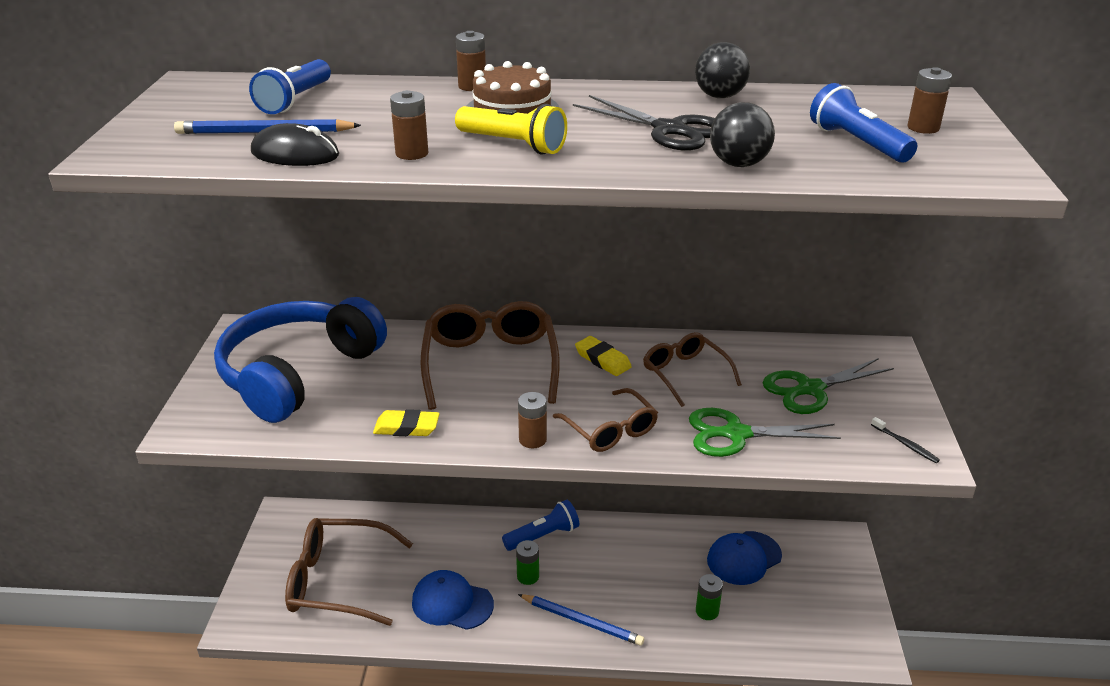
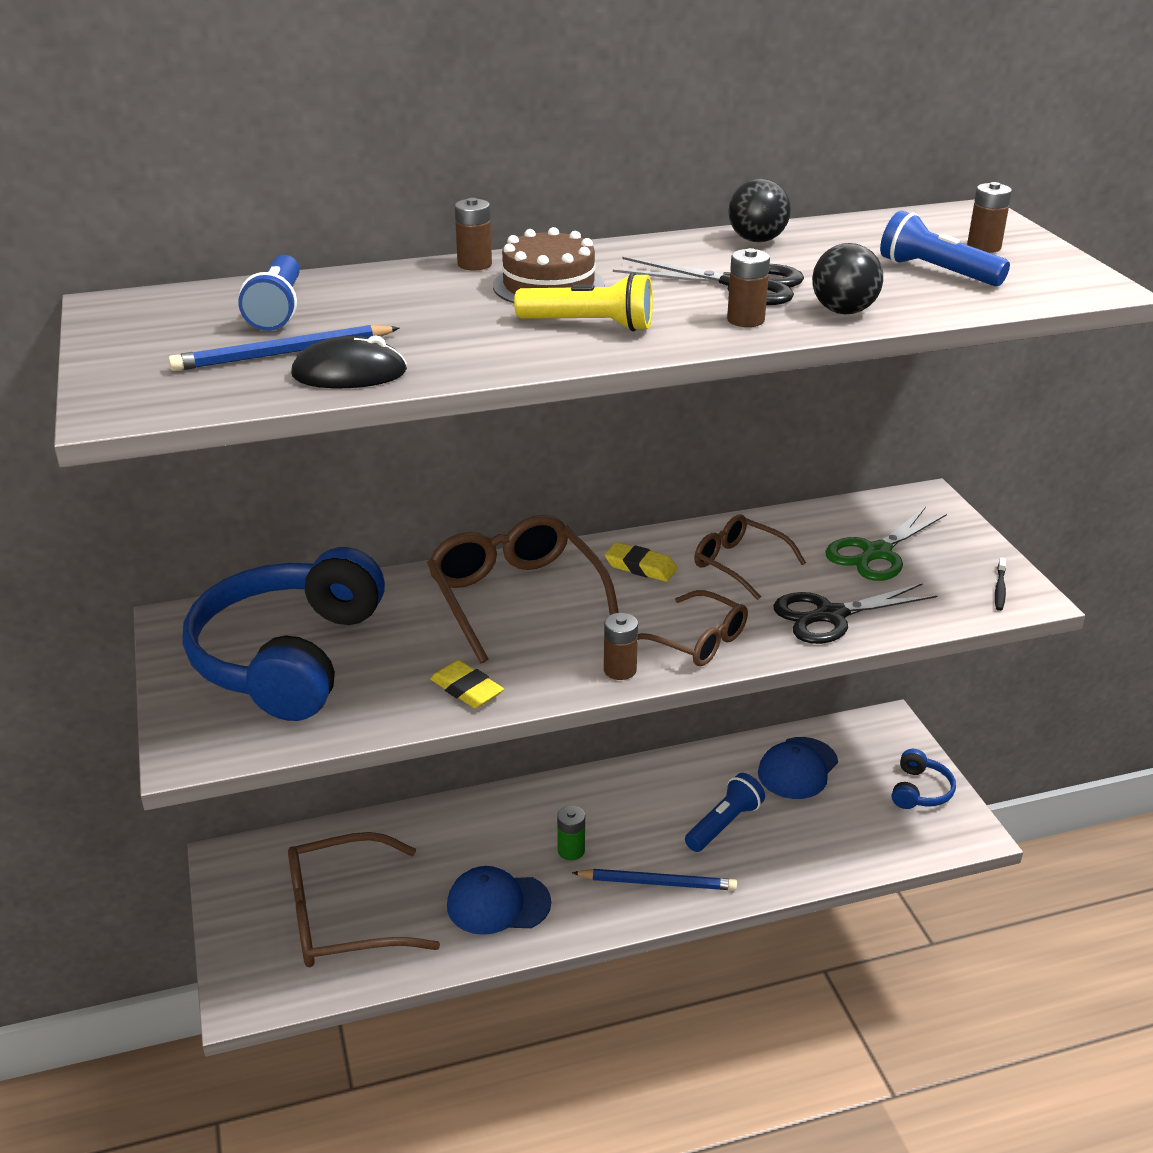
camera: 20 degrees left, 0 degrees up
(406, 427) = (466, 689): yellow eraser -> yellow eraser turned 60 degrees clockwise
(412, 153) = (487, 352): brown battery -> brown battery (745, 320)
(543, 536) = (565, 801): blue flashlight -> blue flashlight (724, 824)
(707, 611) = (787, 835): green battery -> none
(735, 434) = (830, 616): green scissors -> black scissors
(842, 605) = (920, 791): none -> blue headphones
(905, 444) = (999, 589): black toothbrush -> black toothbrush turned 75 degrees clockwise

